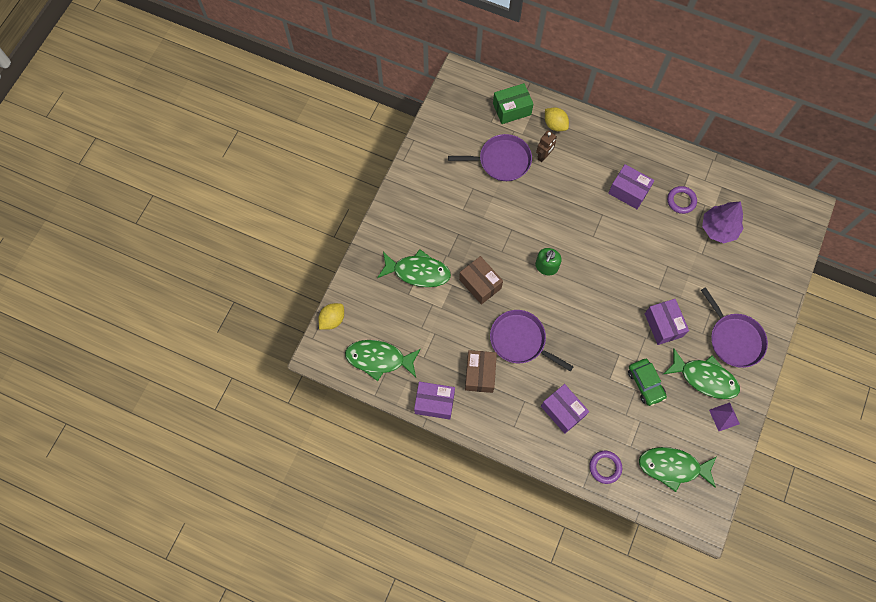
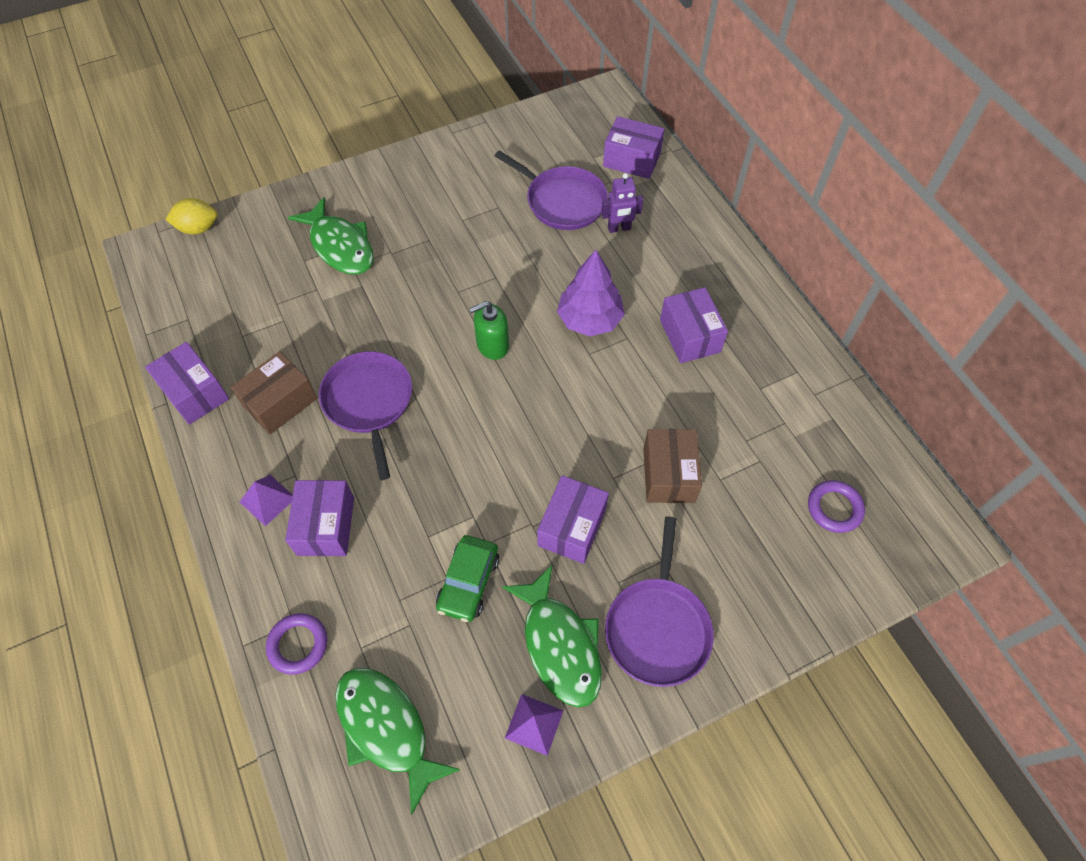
camera: 40 degrees right, 10 degrees down
(379, 359) = (195, 301): green fish -> none
(480, 284) = (393, 307): brown box -> brown box (668, 475)
(512, 109) = (631, 160): green box -> purple box
(525, 421) = (267, 499): none -> purple pyramid
(543, 156) = (619, 228): brown robot -> purple robot
(555, 125) = (668, 206): yellow lemon -> none
(681, 201) = (754, 395): purple ring -> purple ring (834, 508)
(718, 229) = (776, 466): purple tree -> purple tree (589, 320)

